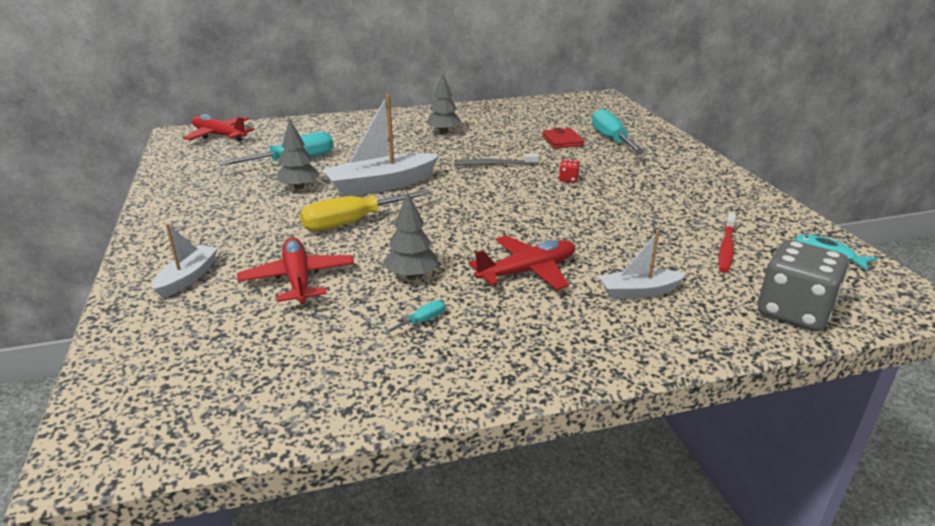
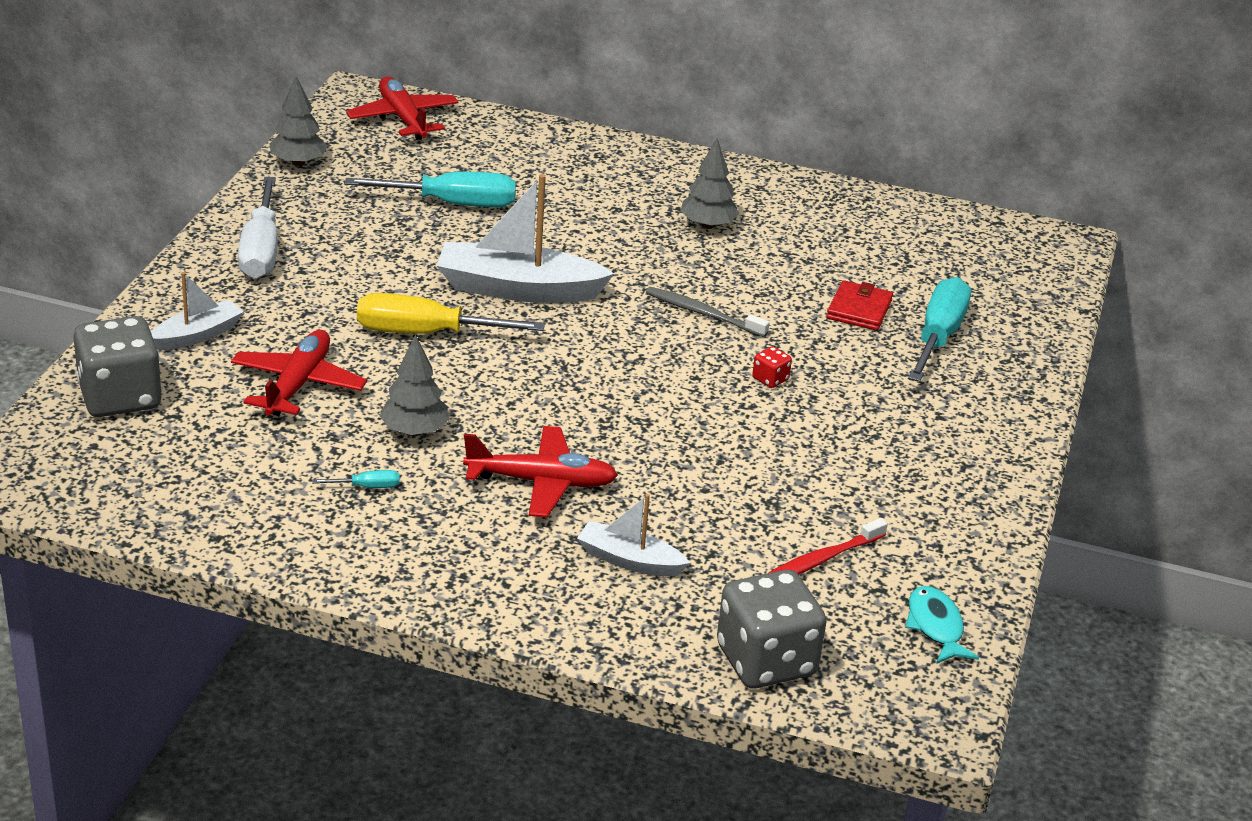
camera: 30 degrees right, 5 degrees up
(159, 340) = (120, 397): none -> grey dice
(190, 217) = (261, 250): none -> white screwdriver
(299, 187) = (417, 253): grey tree -> grey tree (298, 163)

